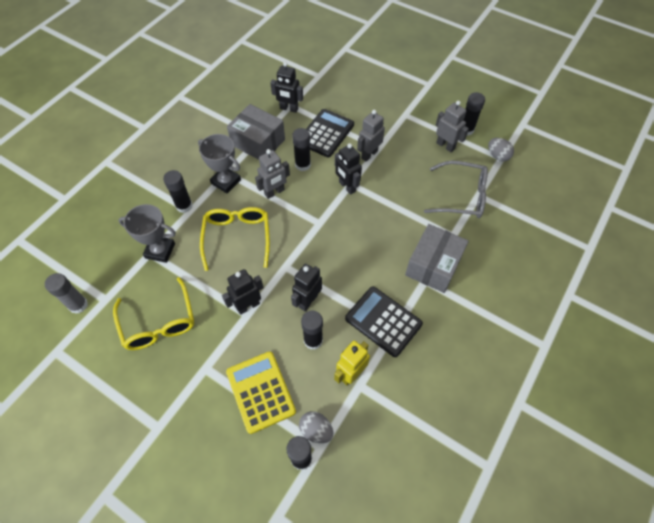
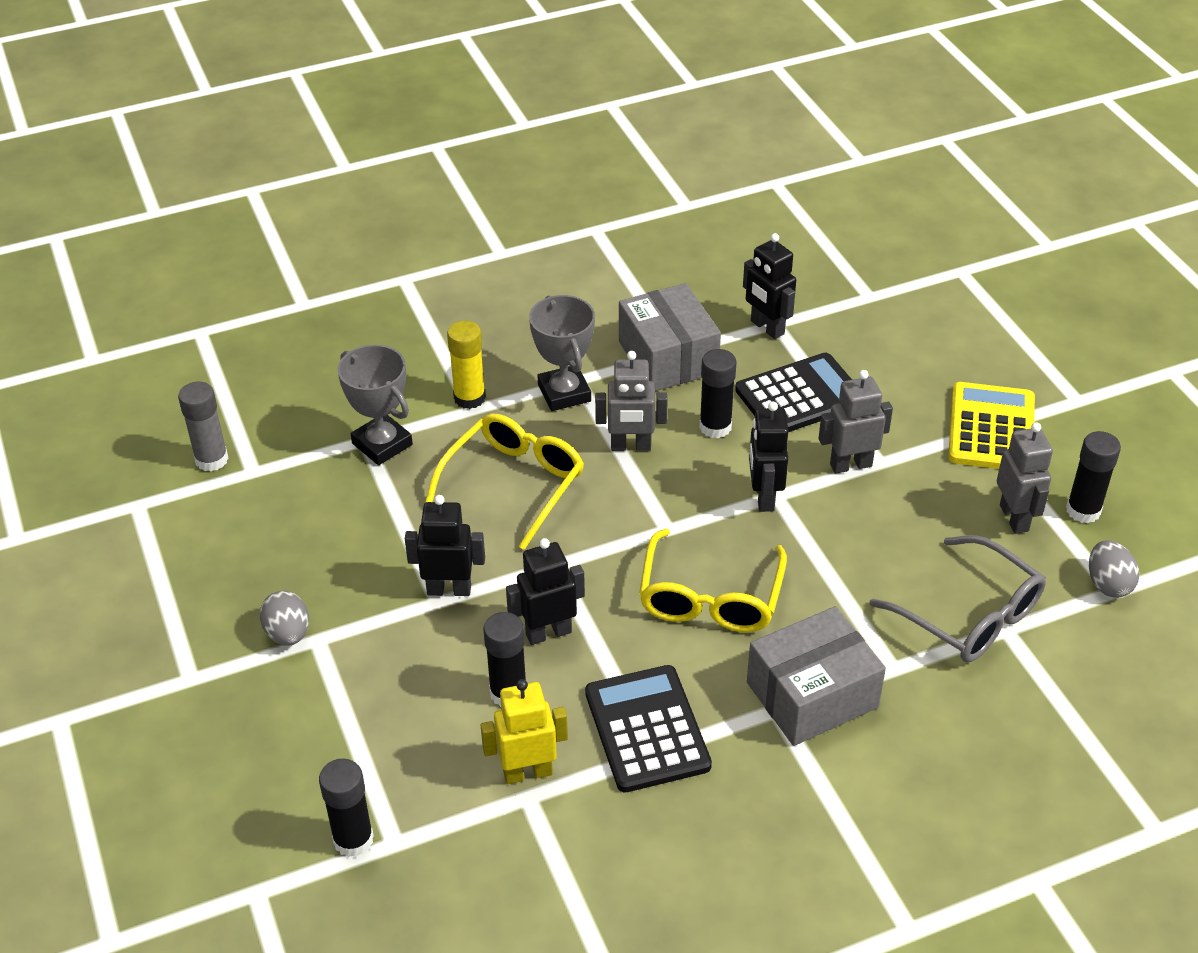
camera: 35 degrees right, 15 degrees down
(159, 323) = (301, 542): yellow glasses -> yellow glasses (710, 598)
(184, 206) = (469, 398): black glue stick -> yellow glue stick
(260, 391) = (369, 716): yellow calculator -> yellow calculator (991, 428)
(316, 430) = (407, 816): grey egg -> grey egg (288, 634)

